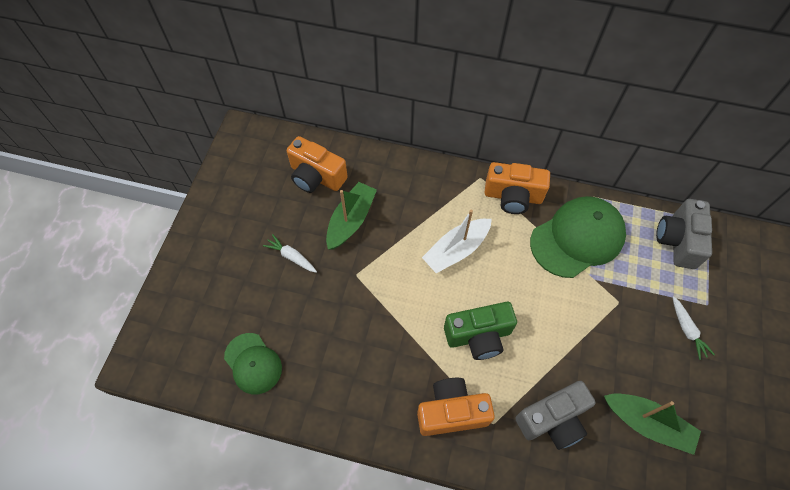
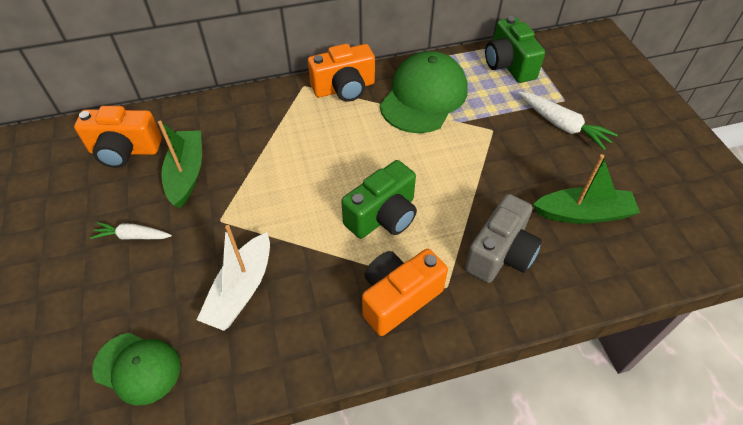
camera: 30 degrees left, 10 degrees down
(456, 250) = (315, 153): white boat -> white boat (241, 290)
(678, 241) = (508, 65): grey camera -> green camera
(687, 330) = (562, 126): white carrot -> white carrot, size x1.55

